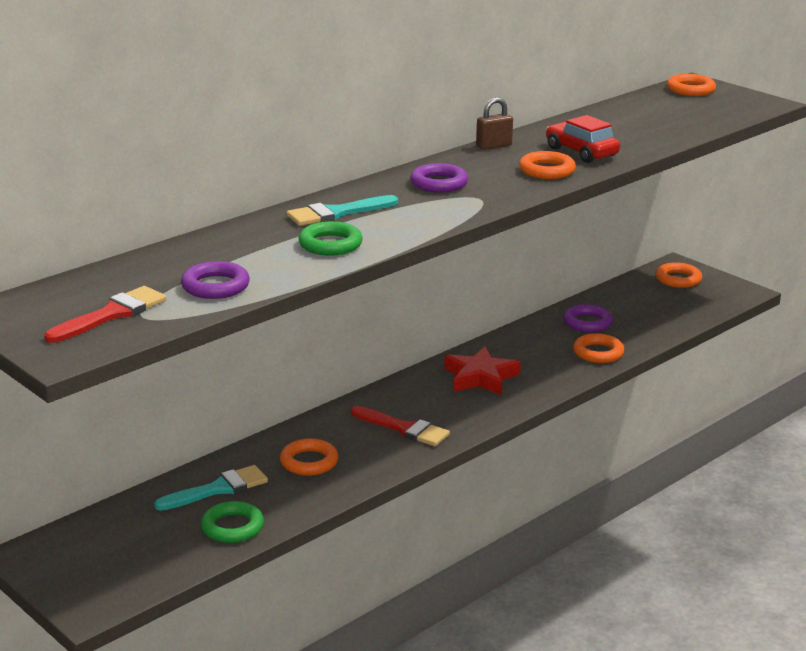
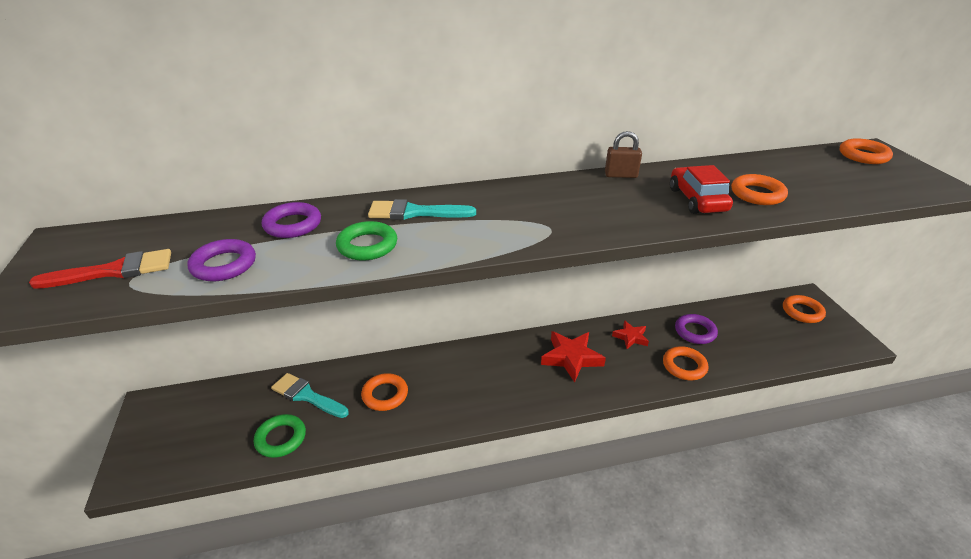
camera: 30 degrees right, 10 degrees up
(218, 489) = (307, 396): turquoise brush -> turquoise brush turned 150 degrees counterclockwise
(404, 428) = (476, 388): red brush -> none
(439, 183) = (532, 203): purple ring -> purple ring (293, 225)
(526, 344) = (630, 337): none -> red star
(547, 170) = (644, 213): orange ring -> orange ring (757, 194)

